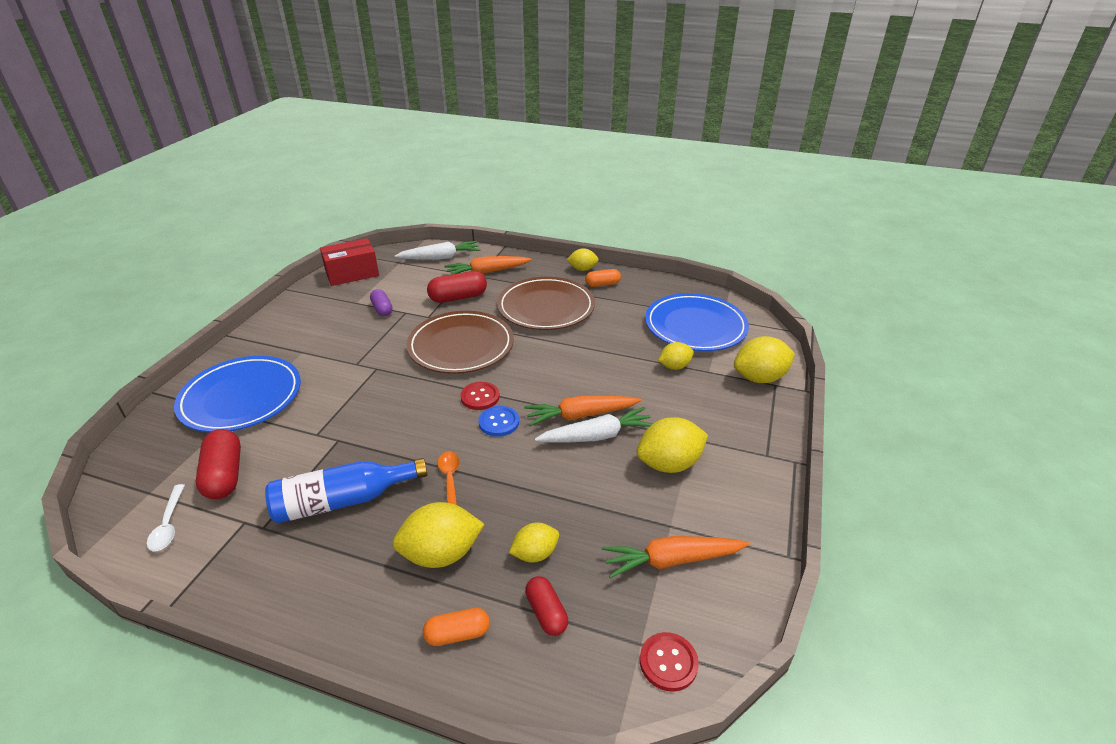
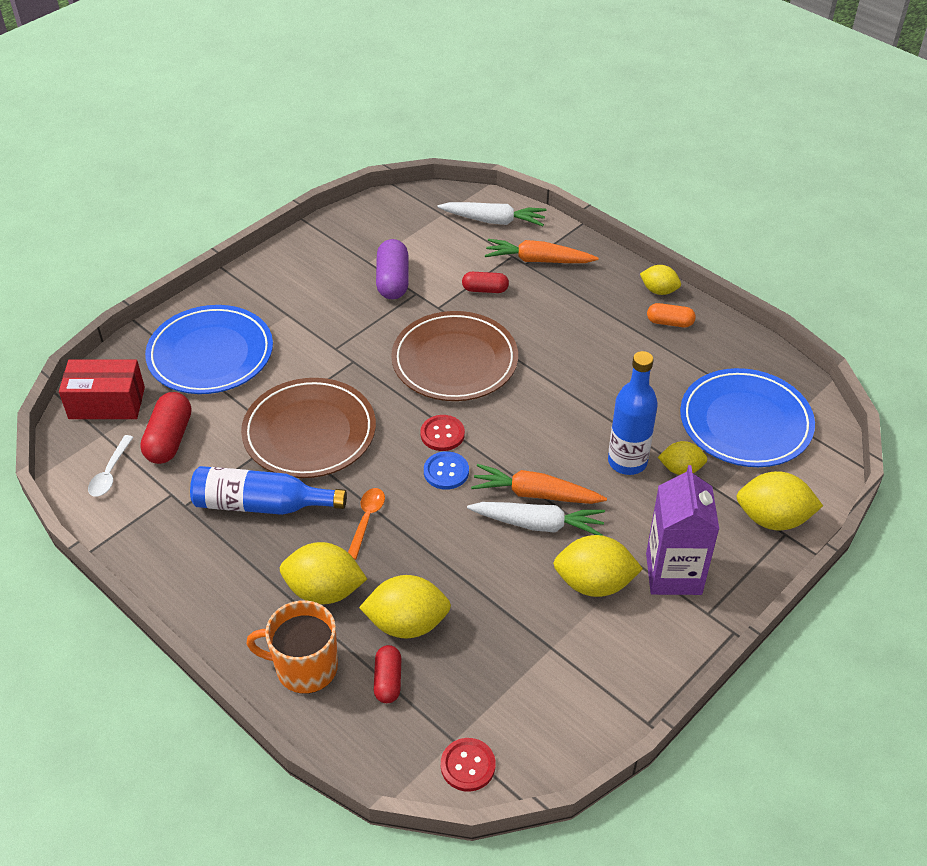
camera: 25 degrees right, 10 degrees up
(352, 274) = (381, 217): red box -> red box (107, 403)
(382, 309) = (393, 281): purple capsule -> purple capsule, size x1.60
(457, 634) = (305, 667): orange capsule -> orange mug
(458, 297) = (485, 289): red capsule -> red capsule, size x0.63
(535, 554) = (407, 624): yellow lemon -> yellow lemon, size x1.65
(546, 307) = (579, 336): brown plate -> brown plate (309, 432)
(634, 373) = (627, 462): none -> blue bottle
(671, 560) = (530, 681): orange carrot -> none
(721, 436) = (673, 573): none -> purple carton

